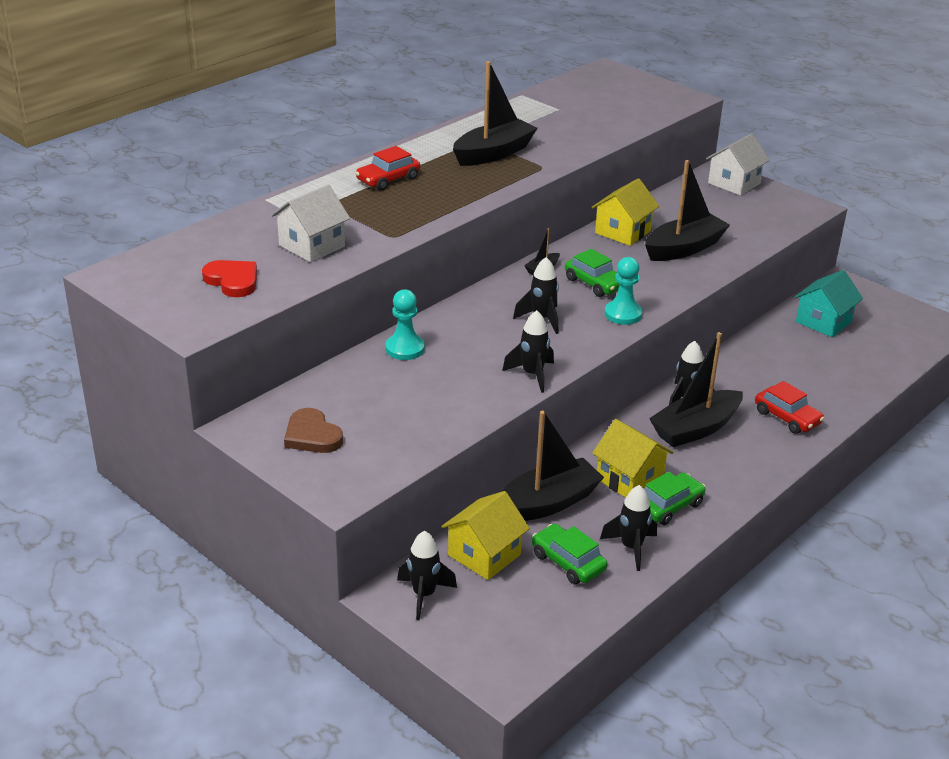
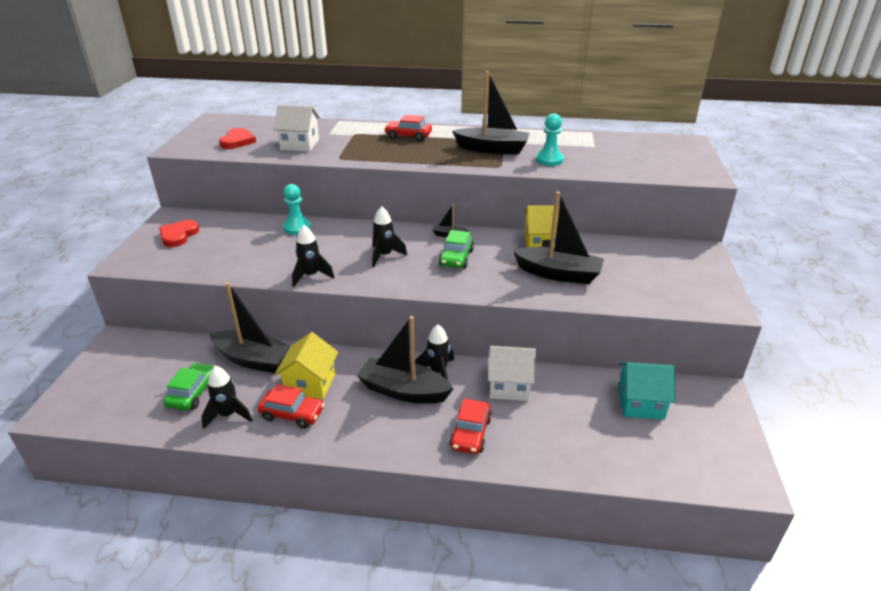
camera: 55 degrees right, 0 degrees up
(312, 435) = (178, 235): brown heart -> red heart
(424, 595) = (125, 350): black rocket -> none
(484, 555) = (179, 357): yellow house -> none
(623, 314) = (429, 281): turquoise pawn -> turquoise pawn (549, 160)
(668, 506) = (292, 414): green car -> red car
(734, 183) = (696, 261): white house -> white house (509, 385)

